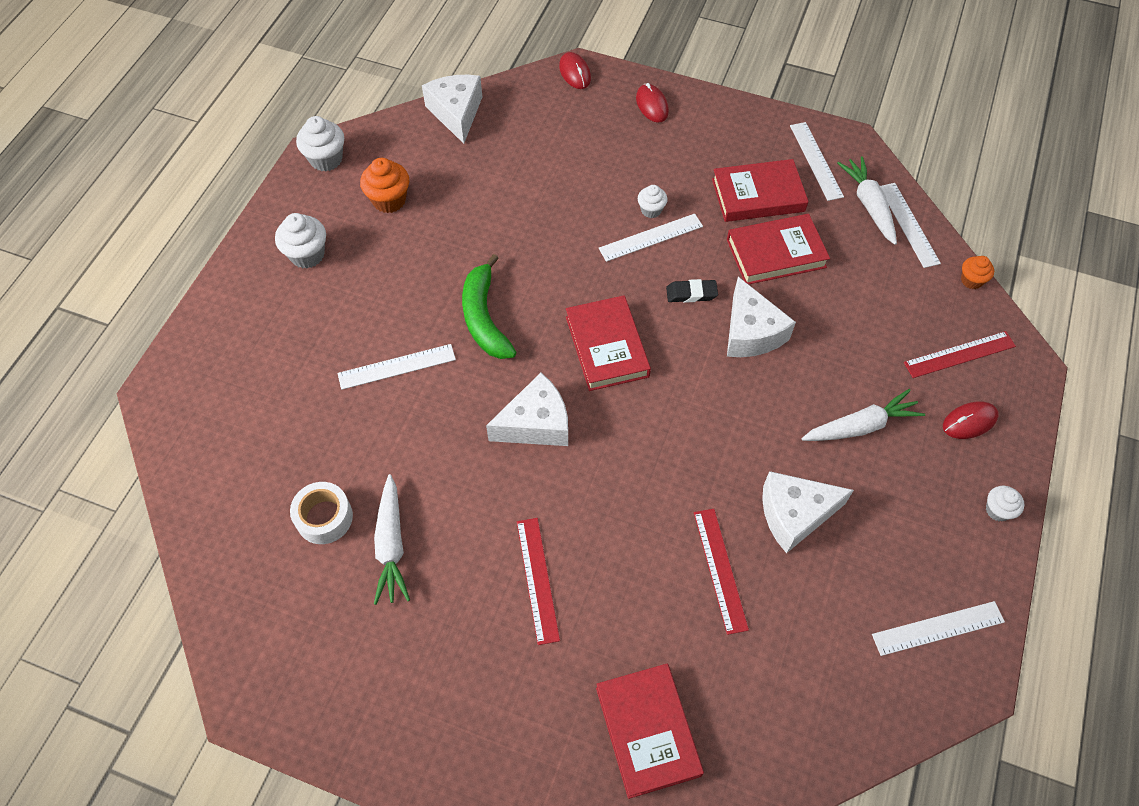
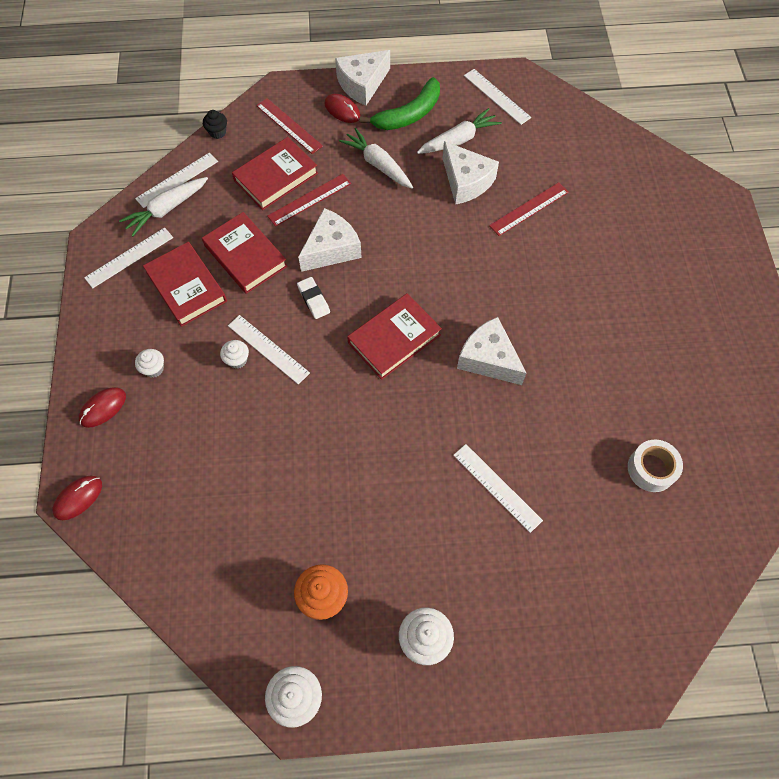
camera: 115 degrees left, 5 degrees up
(391, 545) = (640, 410): white carrot -> white carrot (459, 139)
(456, 113) = (178, 591): white cheese -> white cheese (362, 84)
(484, 317) = (413, 441): green banana -> green banana (409, 114)
(537, 579) = (602, 307): red ruler -> red ruler (309, 199)
(647, 731) = (652, 212): red book -> red book (276, 177)
(691, 293) = (313, 299): black eraser -> white eraser
(971, 280) = (217, 132): orange cupcake -> black cupcake
(997, 510) = (401, 85): white cupcake -> white cupcake (154, 369)

